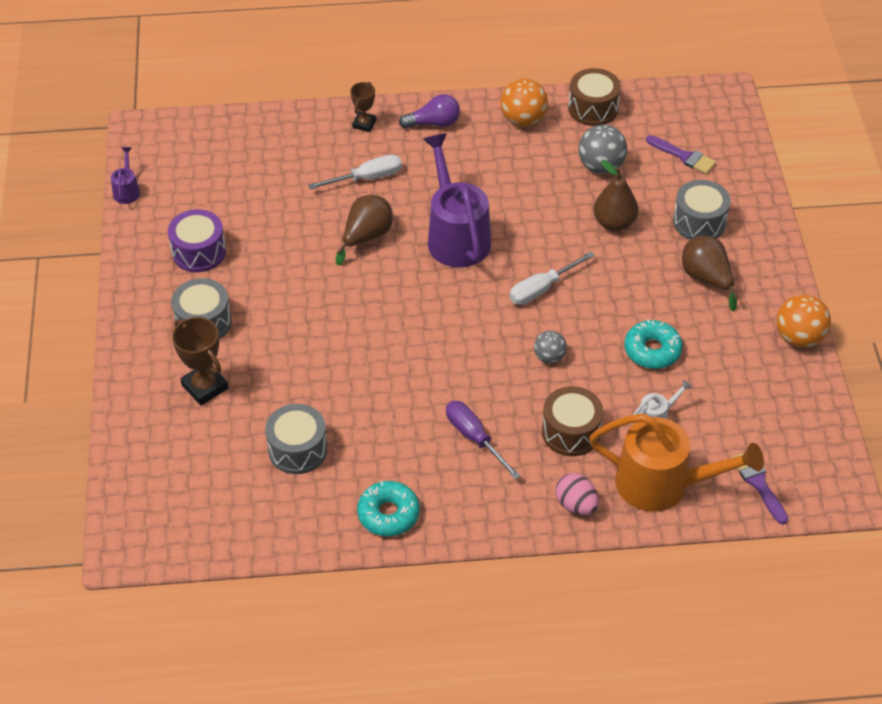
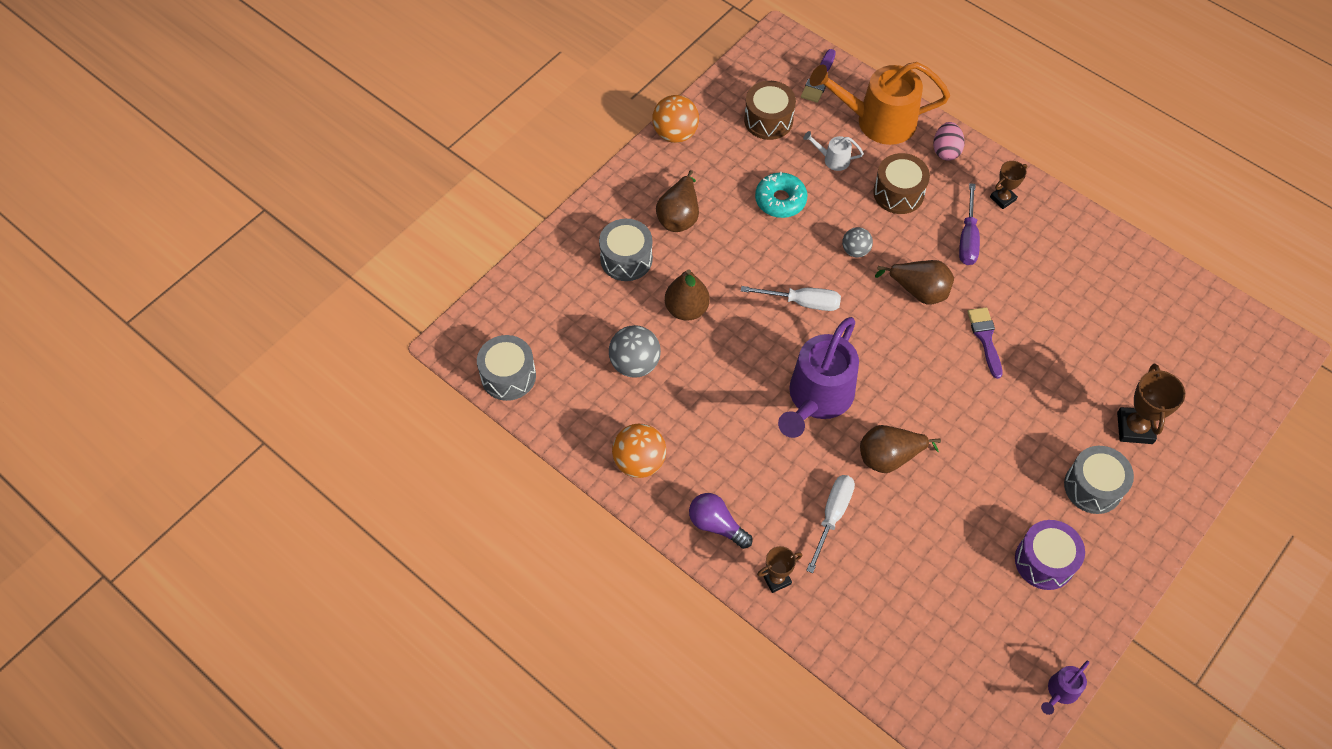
camera: 135 degrees left, 10 degrees up
(298, 449) = (1101, 325): grey drum -> grey drum (508, 376)
(367, 178) = (832, 516): white screwdriver -> white screwdriver turned 90 degrees clockwise
(388, 514) = (1075, 235): turquoise donut -> none
(467, 364) = (919, 291): none -> brown pear
(482, 498) = (1003, 198): none -> brown trophy
(593, 108) = (571, 422): brown drum -> brown drum (768, 120)
(664, 484) = (876, 121): orange watering can -> orange watering can turned 60 degrees counterclockwise
(683, 156) = (563, 318): purple brush -> purple brush (985, 338)

